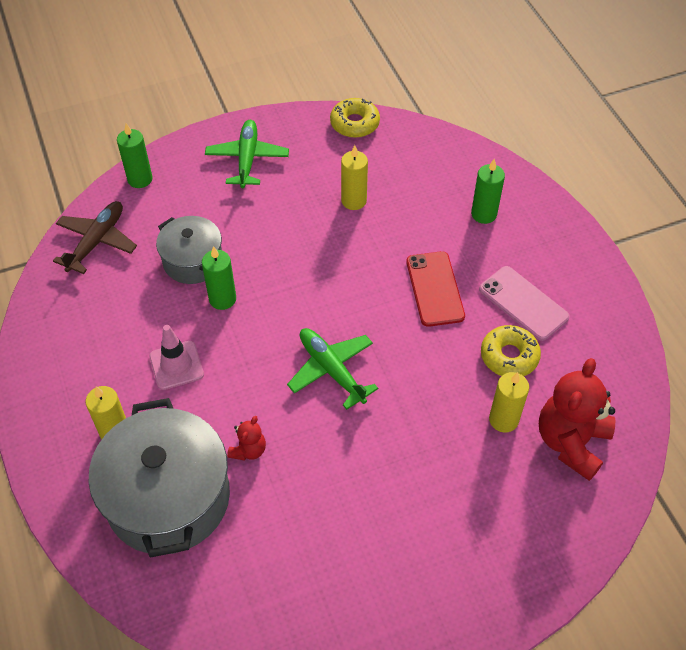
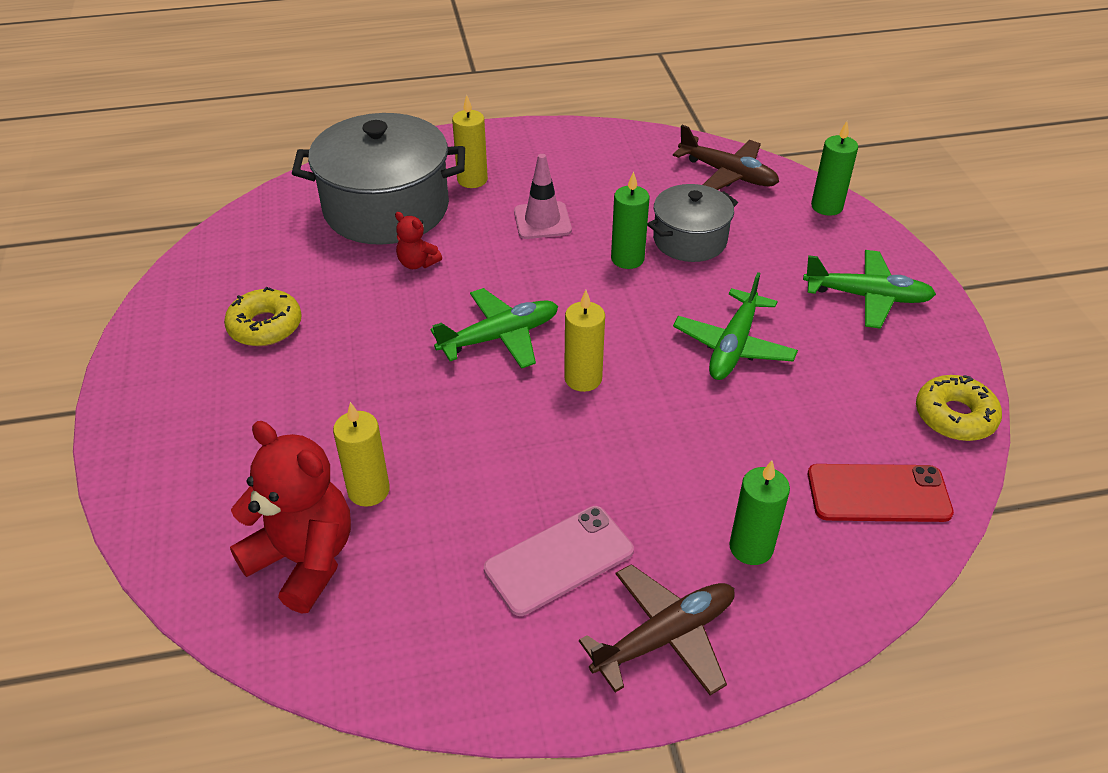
camera: 100 degrees right, 10 degrees down
(313, 229) = (733, 346): none -> green plane
(353, 201) = (785, 393): yellow candle -> yellow candle (583, 379)
(435, 289) = (607, 457): red phone -> red phone (878, 494)
(509, 356) = (467, 520): yellow donut -> yellow donut (265, 326)
(556, 248) = (665, 637): none -> brown plane

